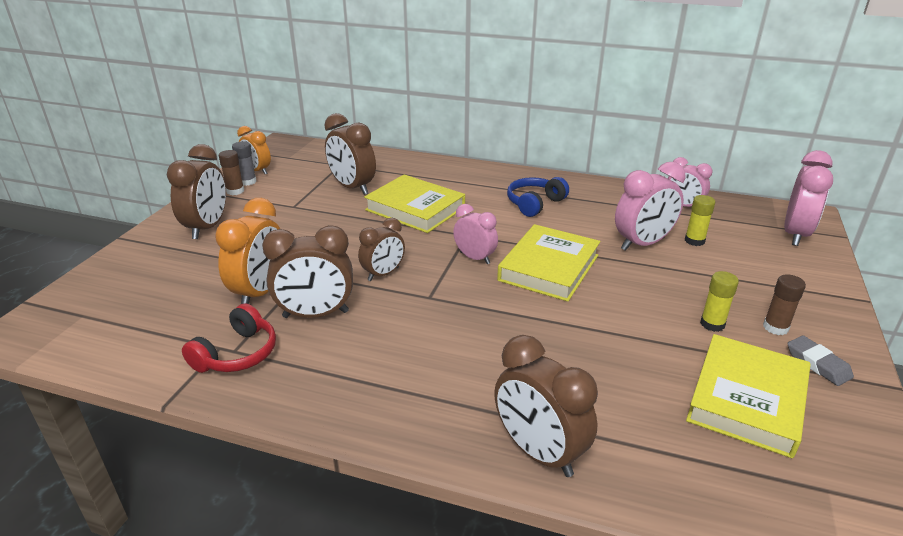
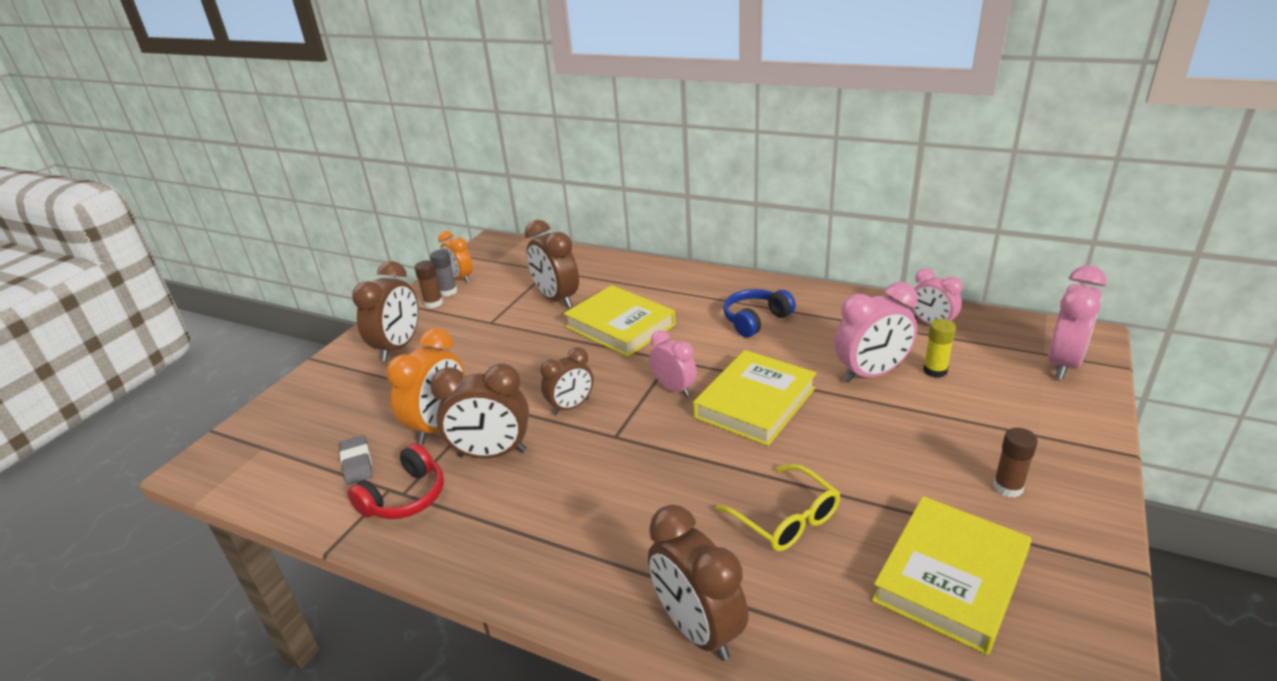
camera: 10 degrees right, 0 degrees up
(597, 358) = (786, 518): none -> yellow glasses
(712, 324) = (931, 480): yellow glue stick -> none
(818, 364) = (1049, 536): grey eraser -> grey eraser (357, 463)

